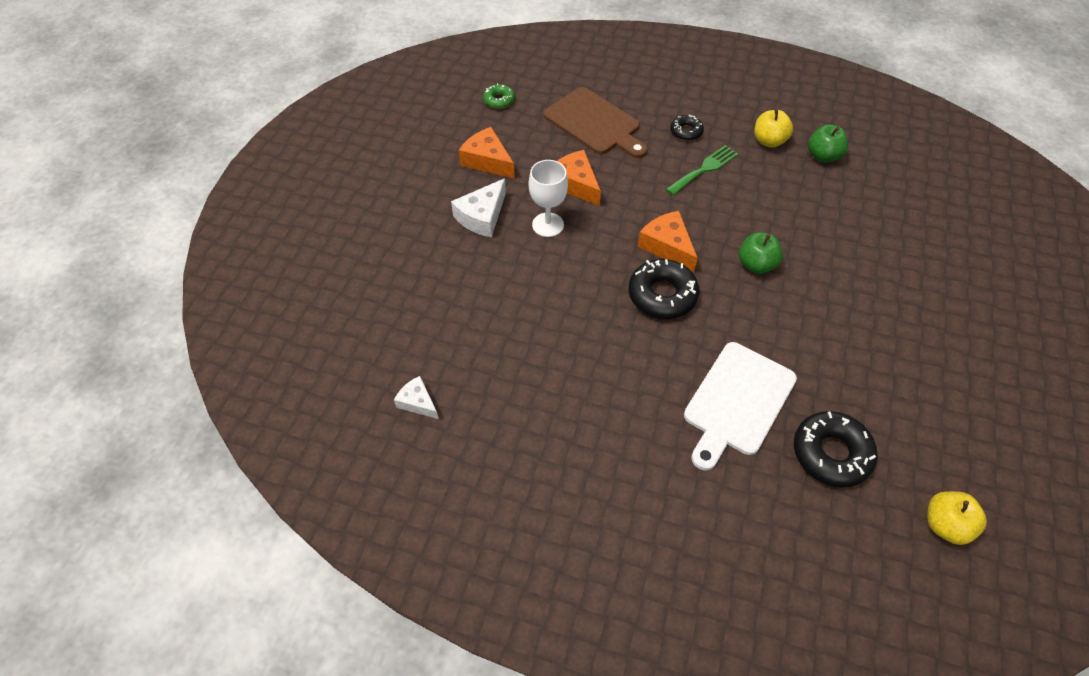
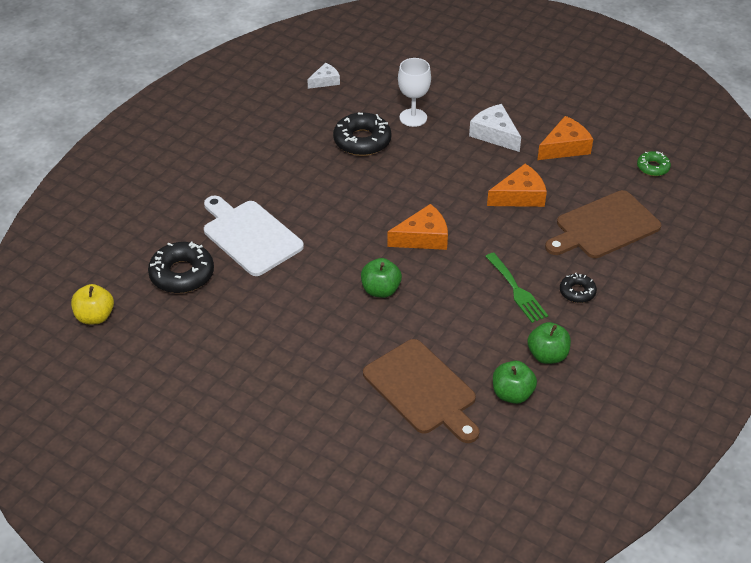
camera: 105 degrees right, 10 degrees down
(548, 225) = (473, 170): white goblet -> white goblet (413, 118)
(662, 295) = (370, 220): black donut -> black donut (362, 141)
(769, 141) = (547, 355): yellow apple -> green apple
(855, 212) = (422, 390): none -> brown cutting board

